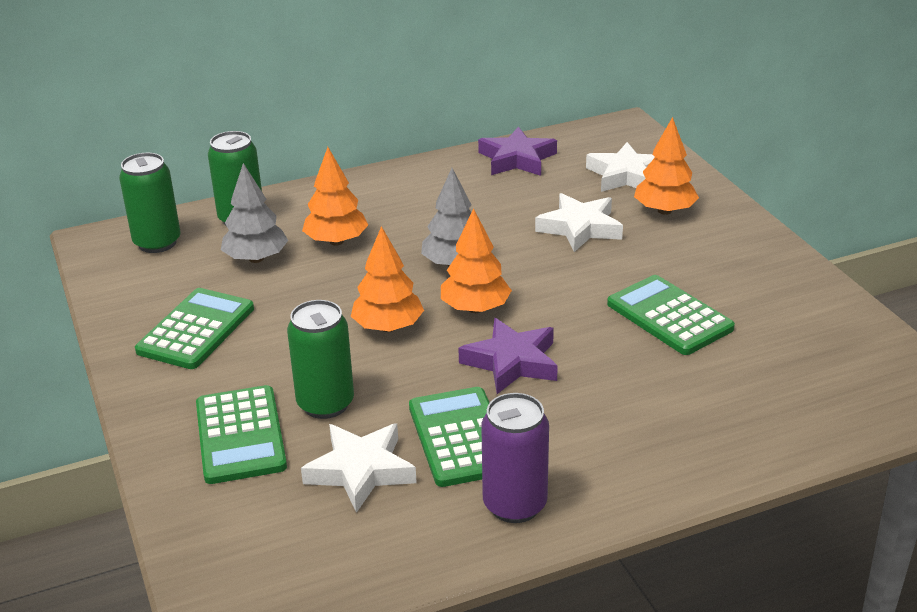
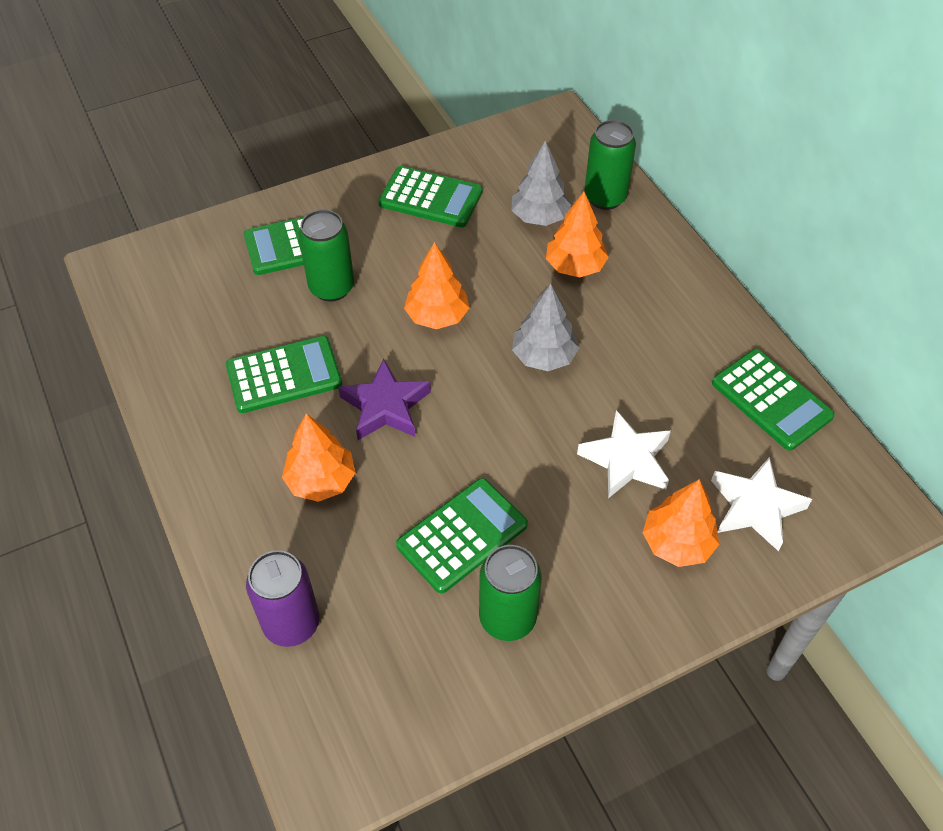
camera: 85 degrees right, 20 degrees up
(157, 243) = (558, 152): green can -> green can (507, 618)
(361, 471) = (249, 317): white star -> none
(475, 308) = (468, 376): orange tree -> orange tree (321, 481)
(514, 505) = (200, 413): purple can -> purple can (291, 623)
(517, 159) = (771, 400): purple star -> green calculator

